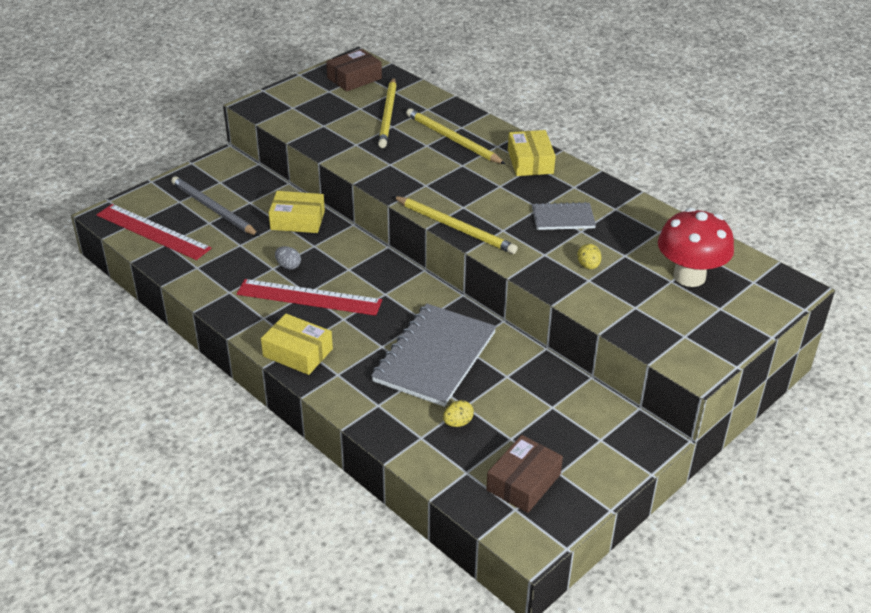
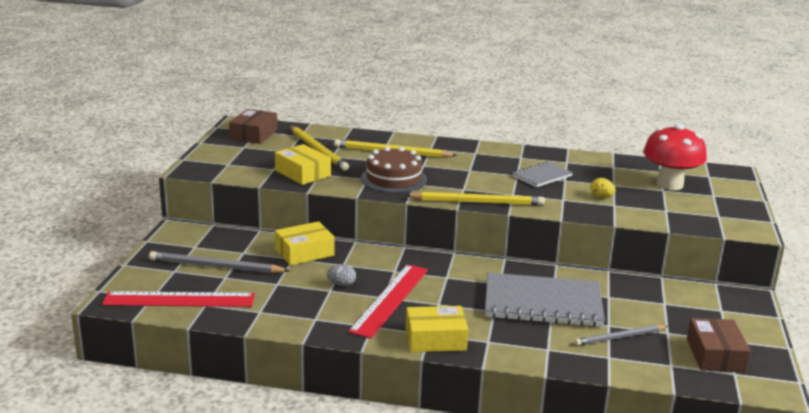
camera: 35 degrees left, 15 degrees down
(309, 297) = (390, 299): red ruler -> red ruler turned 45 degrees counterclockwise
(413, 172) = (393, 179): none -> brown cake
(435, 357) = (542, 303): grey notebook -> grey notebook turned 75 degrees counterclockwise
(458, 423) = (620, 337): yellow egg -> grey pencil
(530, 162) = (469, 151): yellow box -> yellow box (303, 173)

